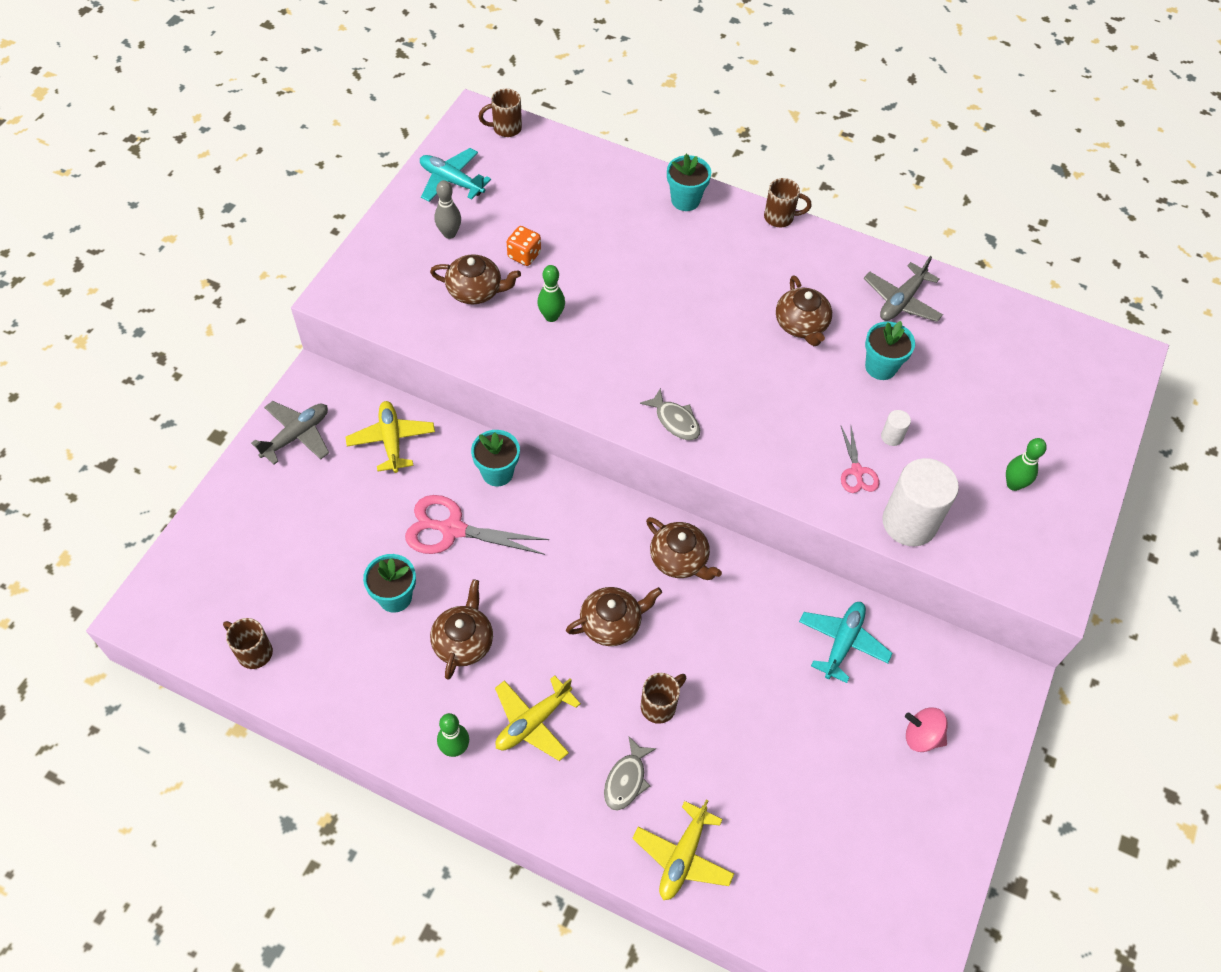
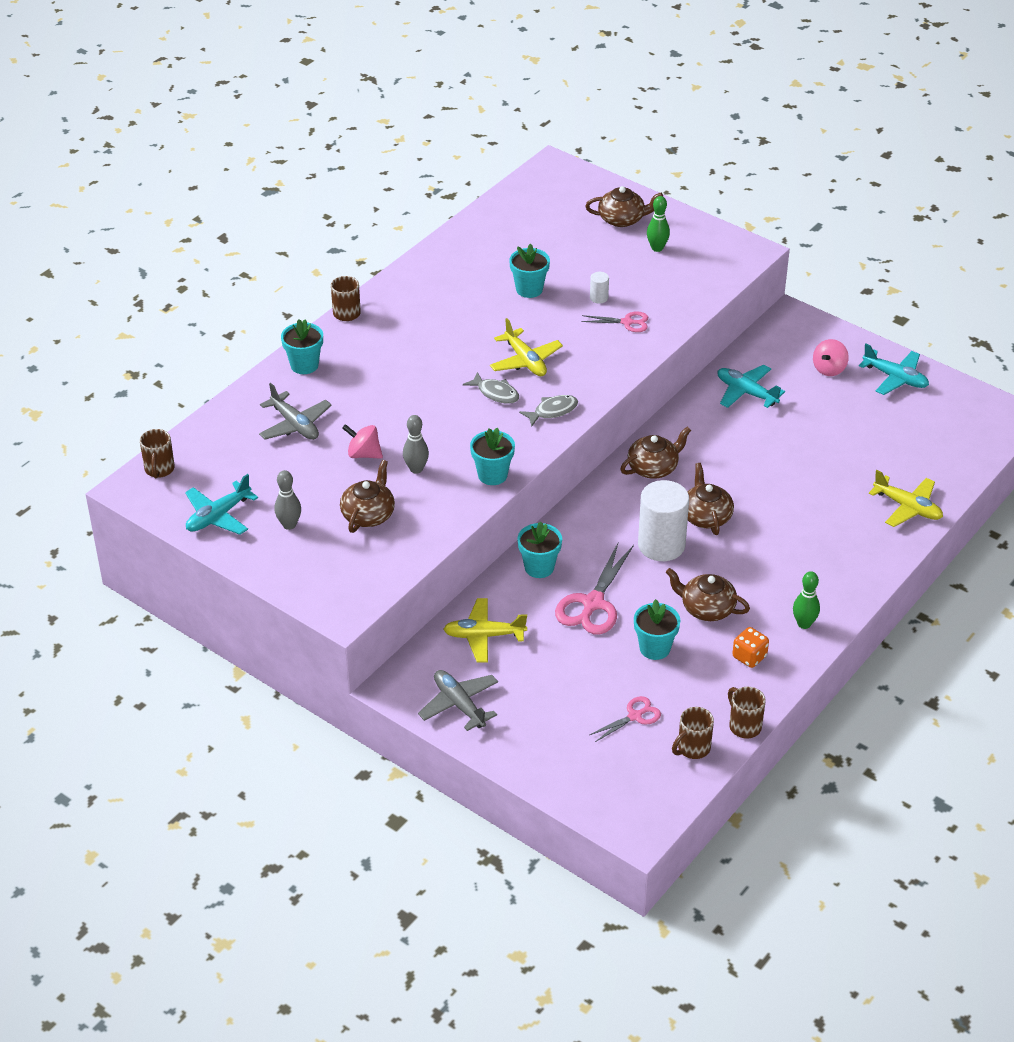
camera: 75 degrees left, 15 degrees down
(295, 591) = (635, 716): none -> pink scissors
(524, 255) = (335, 477): orange dice -> orange dice (749, 657)
(533, 722) = (787, 575): yellow plane -> yellow plane (525, 361)
(551, 316) = (416, 469): green bowling pin -> grey bowling pin
(557, 382) = (492, 475): none -> turquoise flower pot
(563, 271) = (363, 454): none -> pink spinning top
(626, 780) = (843, 528): grey fish -> grey fish (496, 393)
(659, 706) = (784, 500): brown mug -> brown mug (744, 726)
(801, 324) = (472, 323): brown teapot -> brown teapot (622, 219)
(901, 301) = (464, 264): grey plane -> grey plane (295, 425)
(909, 523) = (679, 306): white cylinder -> white cylinder (661, 545)
(933, 823) = (895, 378): none -> turquoise plane

